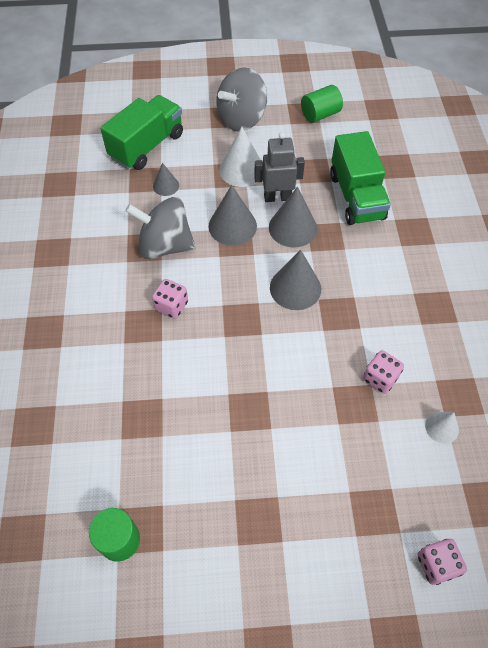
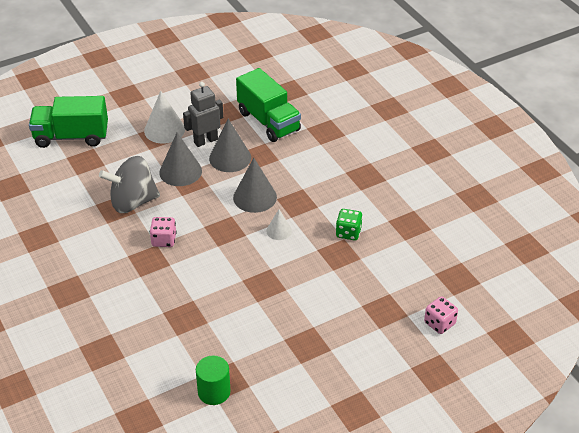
camera: 25 degrees left, 15 degrees down
(147, 146) = (71, 136): green truck -> green truck turned 105 degrees counterclockwise
(166, 186) = (106, 160): grey cone -> none
(241, 119) = (142, 93): grey spinning top -> none
(320, 114) = (207, 71): green cylinder -> none
(380, 378) = (348, 233): pink dice -> green dice
(442, 427) = (406, 247): white cone -> white cone (279, 231)

